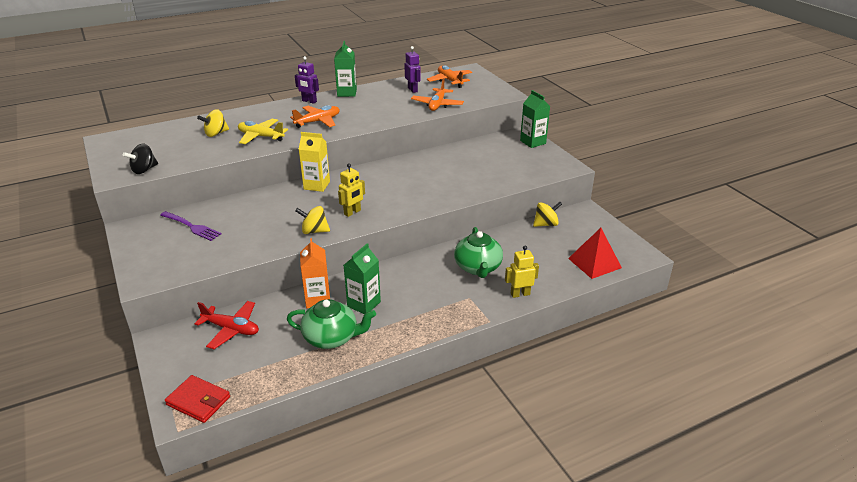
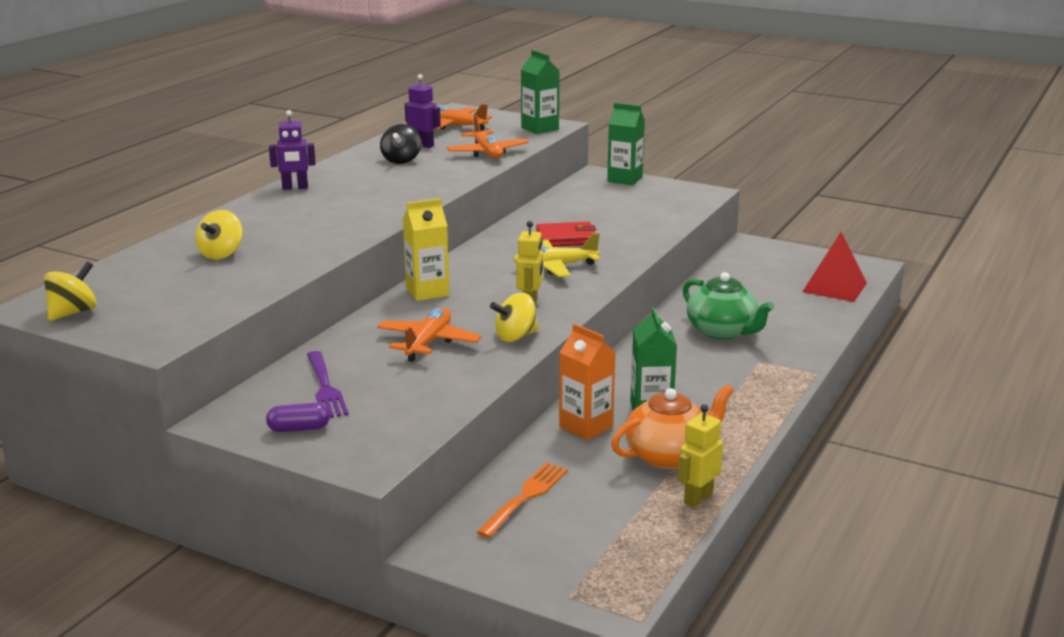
camera: 35 degrees left, 10 degrees down
(144, 170) = (190, 321): black spinning top -> black spinning top (401, 160)
(148, 246) = (299, 429): none -> purple capsule
(191, 226) = (325, 387): purple fork -> purple fork turned 75 degrees clockwise
(198, 401) = (613, 581): red wallet -> red wallet (566, 238)
(231, 329) = (525, 498): red plane -> orange fork
(261, 136) = (302, 240): yellow plane -> yellow plane (555, 267)
(318, 121) = (356, 205): orange plane -> orange plane (428, 343)
(331, 338) = (669, 455): green teapot -> orange teapot
(347, 93) = (333, 167): green carton -> green carton (540, 129)
(520, 294) = (806, 339): yellow robot -> yellow robot (697, 498)
(546, 224) = (728, 268): yellow spinning top -> yellow spinning top (73, 313)

